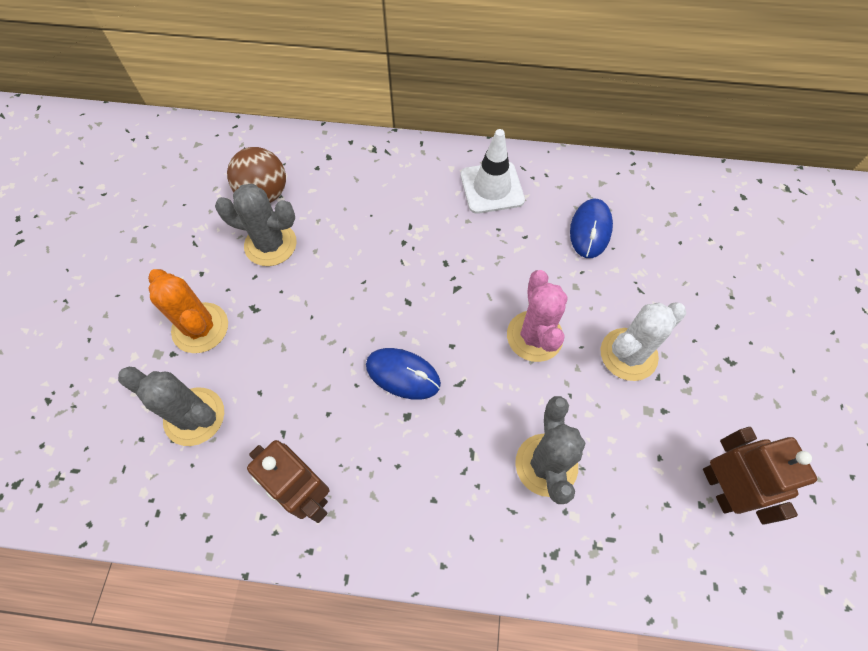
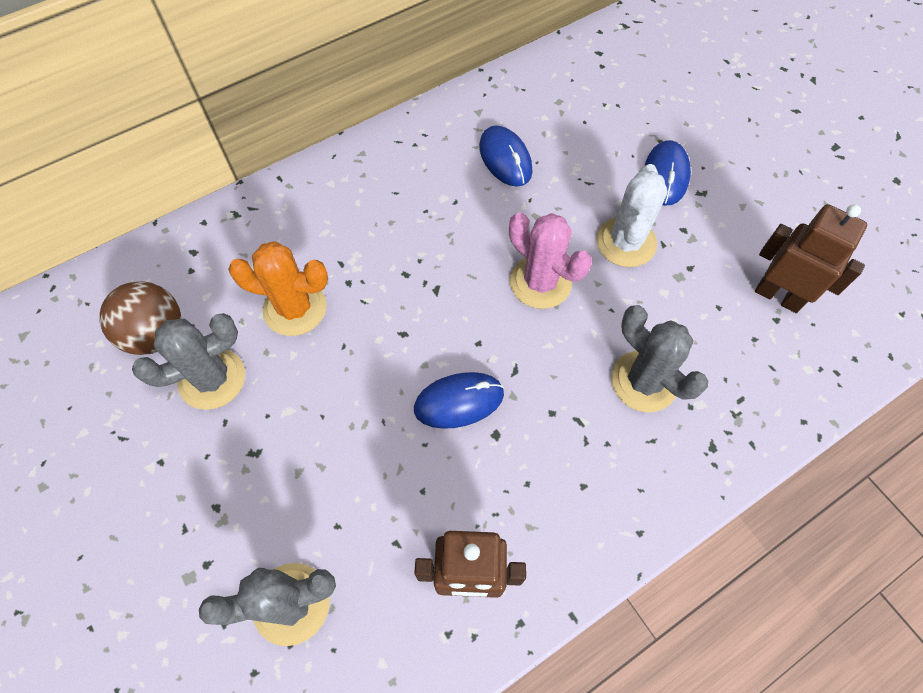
camera: 40 degrees left, 0 degrees up
(200, 328) = (213, 515): orange cactus -> orange cactus (295, 308)
(492, 188) = (386, 177): white traffic cone -> none
(711, 327) = (665, 175): none -> blue mouse

